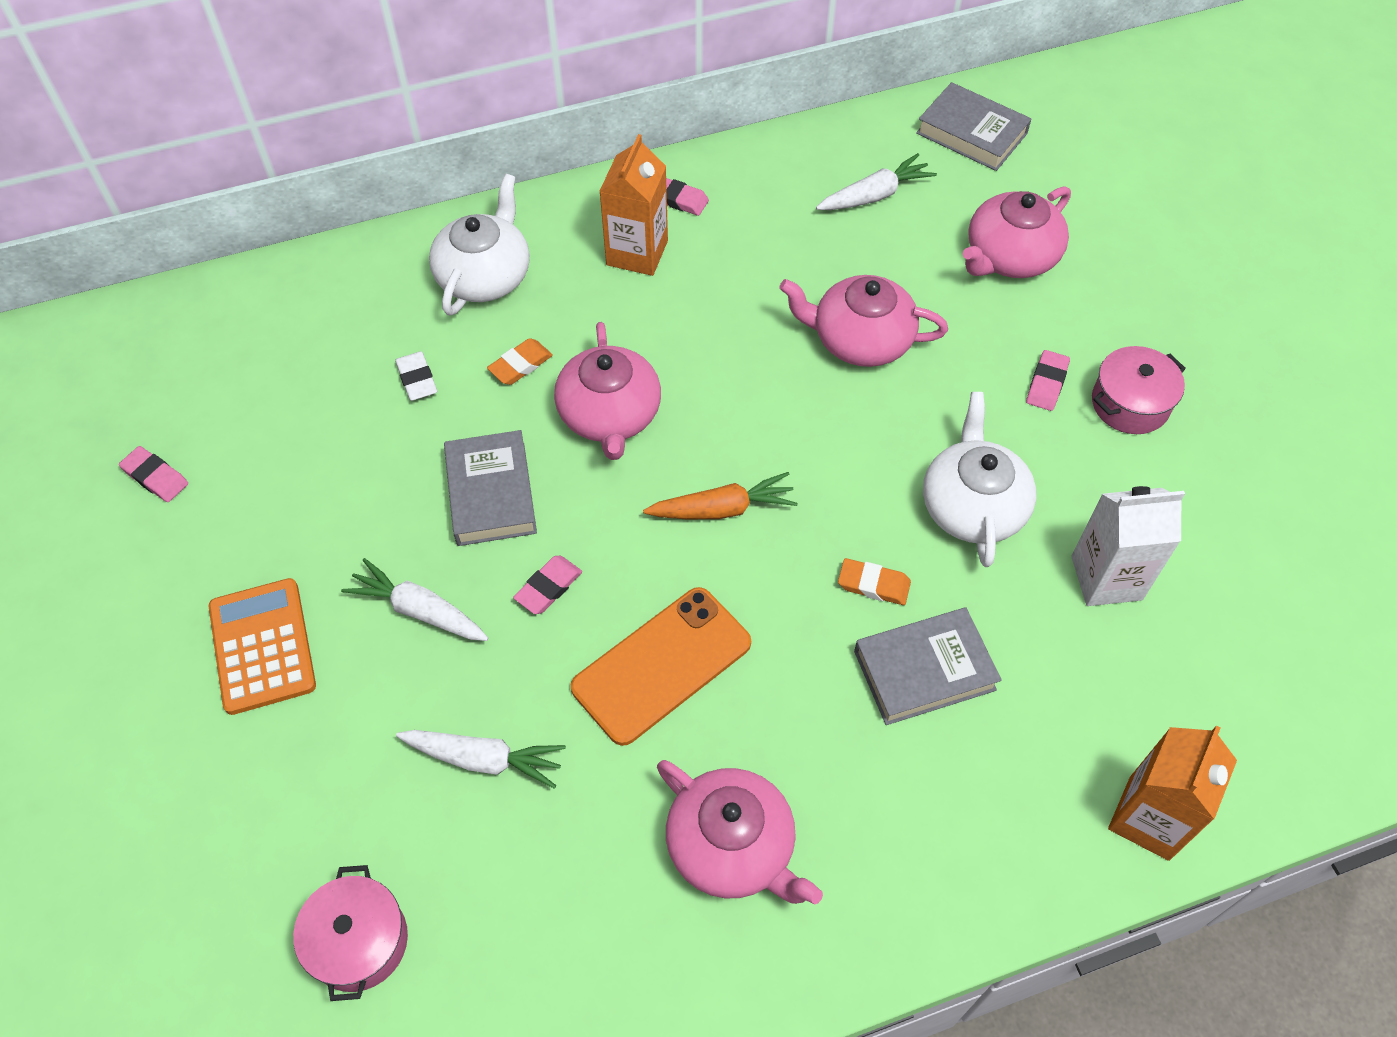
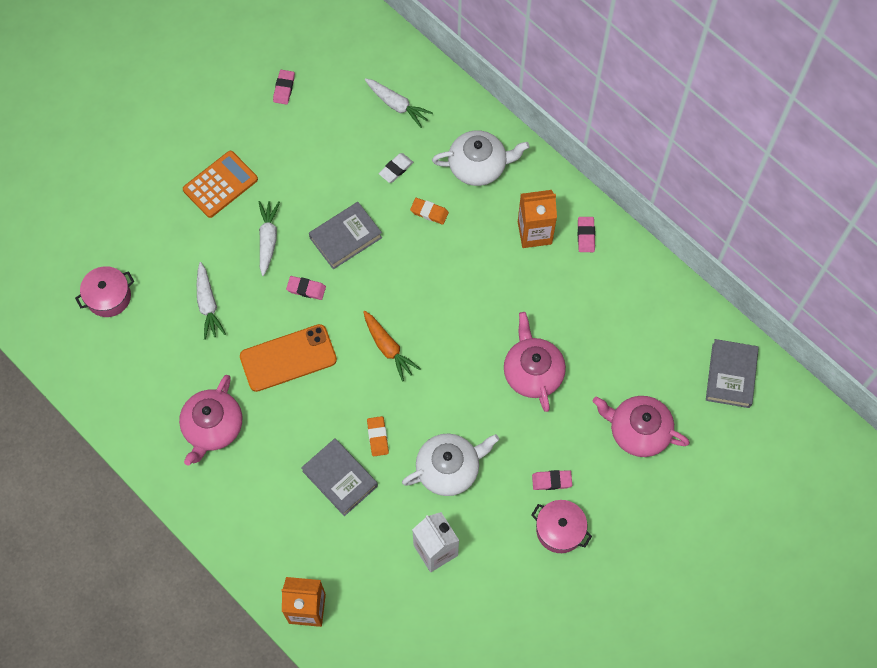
camera: 65 degrees right, 10 degrees up
(610, 415) = (419, 269): pink teapot -> none
(662, 665) = (288, 358): orange phone -> orange phone turned 45 degrees counterclockwise
(874, 195) = (647, 339): white carrot -> white carrot (397, 105)

